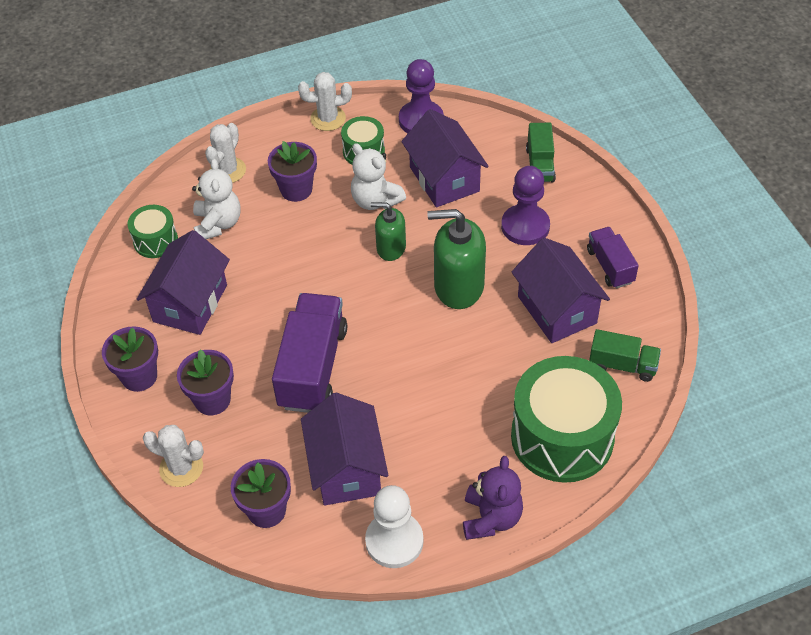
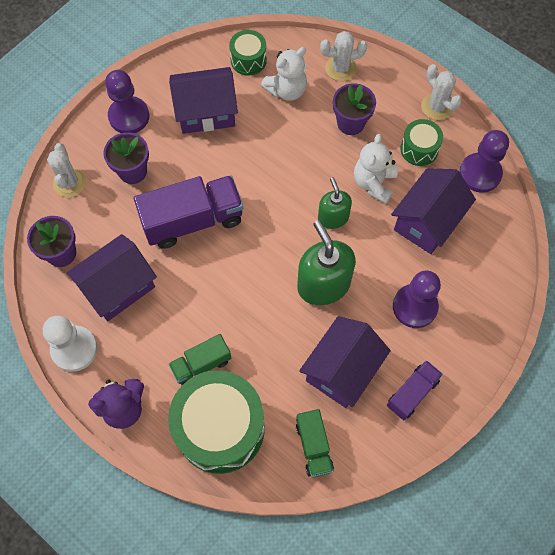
camera: 60 degrees right, 15 degrees up
(139, 376) = (129, 116): purple flower pot -> purple pawn
(540, 165) = (490, 288): green truck -> green truck (201, 364)

